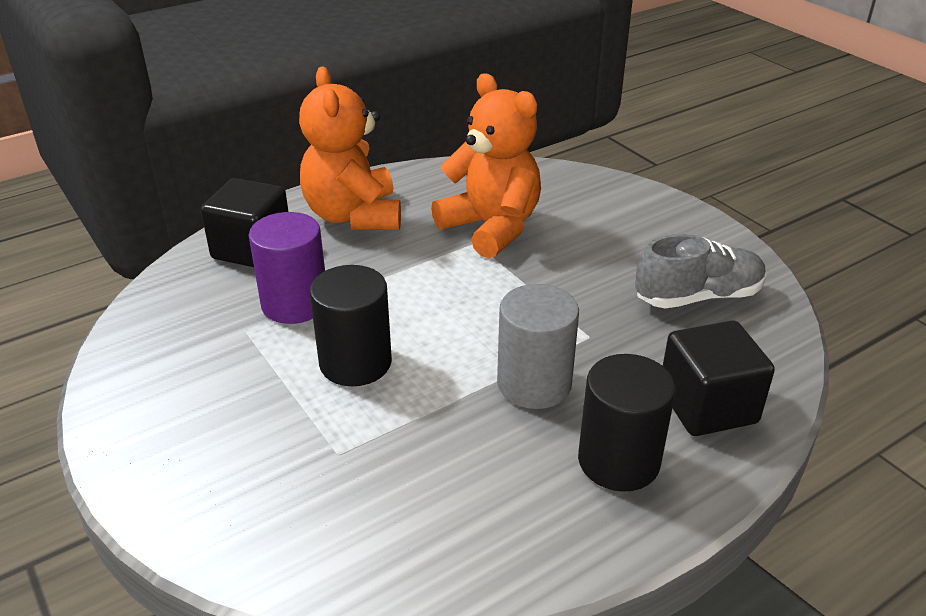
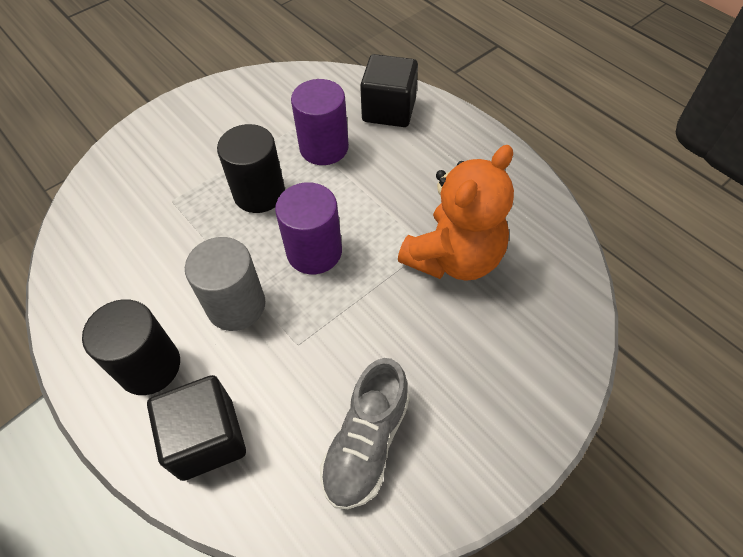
camera: 85 degrees right, 20 degrees up
(353, 216) = (449, 158): orange teddy bear -> none
(464, 319) = (314, 252): none -> purple cylinder
(698, 297) = (366, 443): grey shoe -> grey shoe turned 45 degrees clockwise

